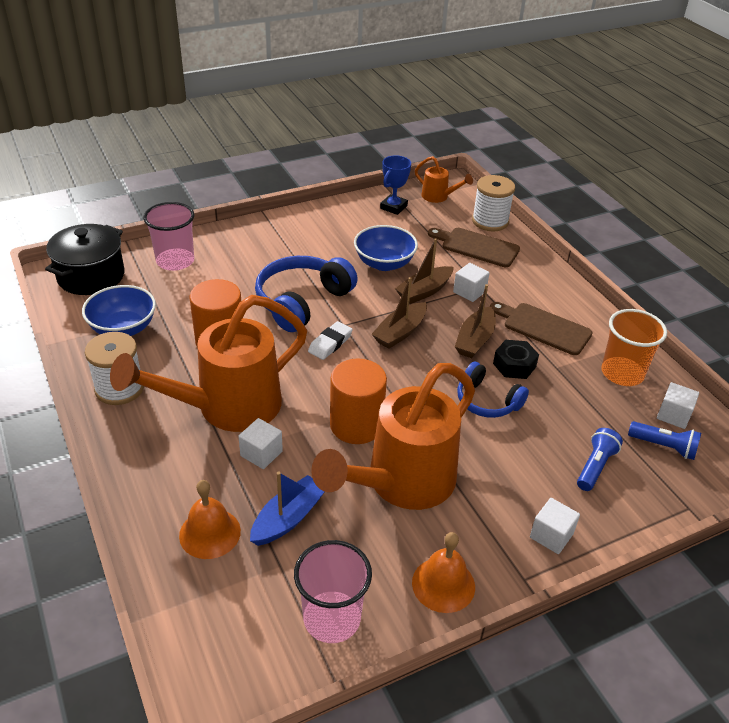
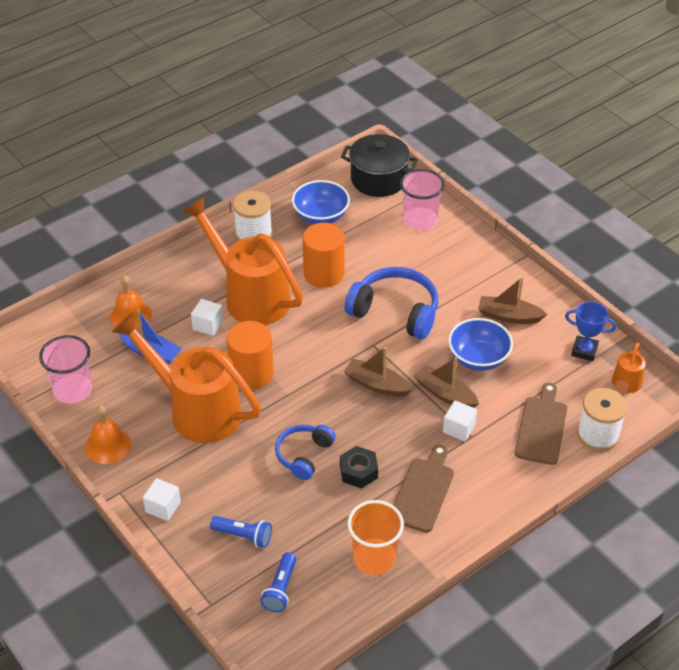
camera: 80 degrees right, 5 degrees up
(330, 343) = (345, 340): white eraser -> none
(475, 340) = (385, 439): brown boat -> brown boat (509, 316)
(673, 415) = (325, 599): white cube -> none

